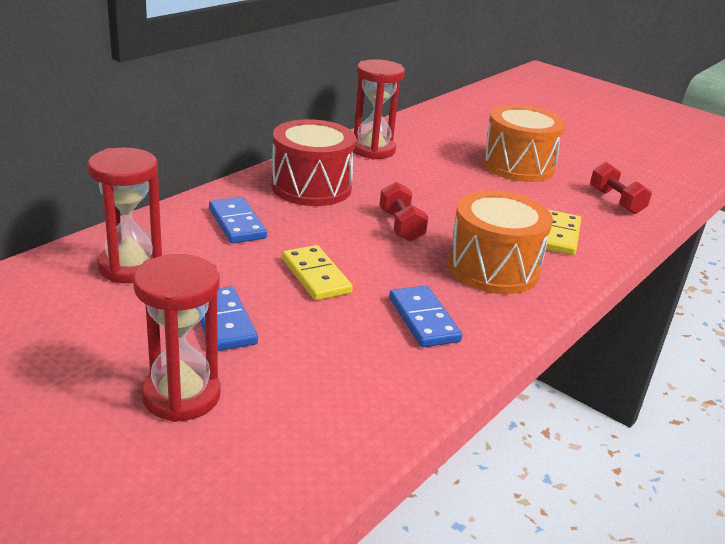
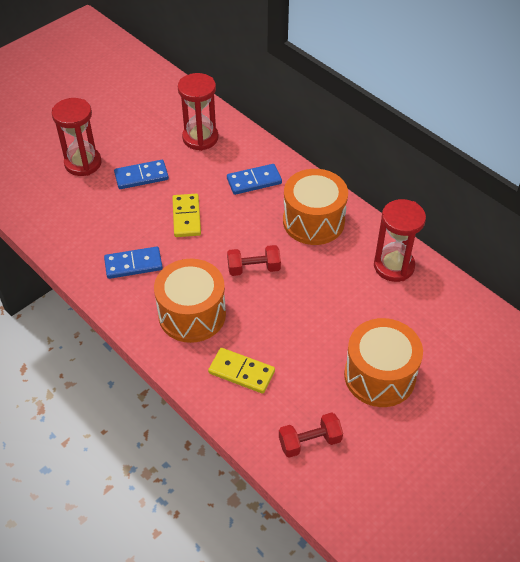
camera: 100 degrees right, 20 degrees up
(311, 187) = (313, 221): red drum -> orange drum
(316, 276) = (186, 217): yellow domino -> yellow domino turned 75 degrees counterclockwise

